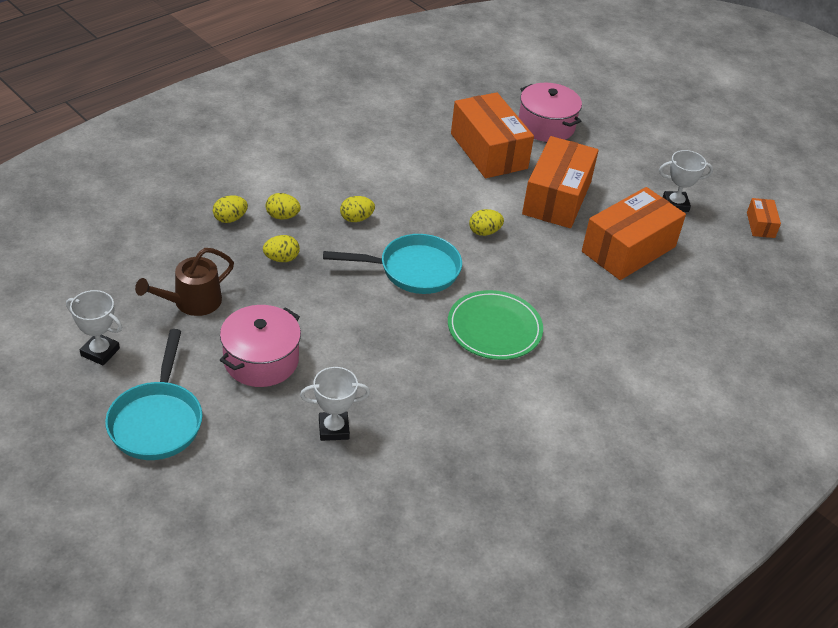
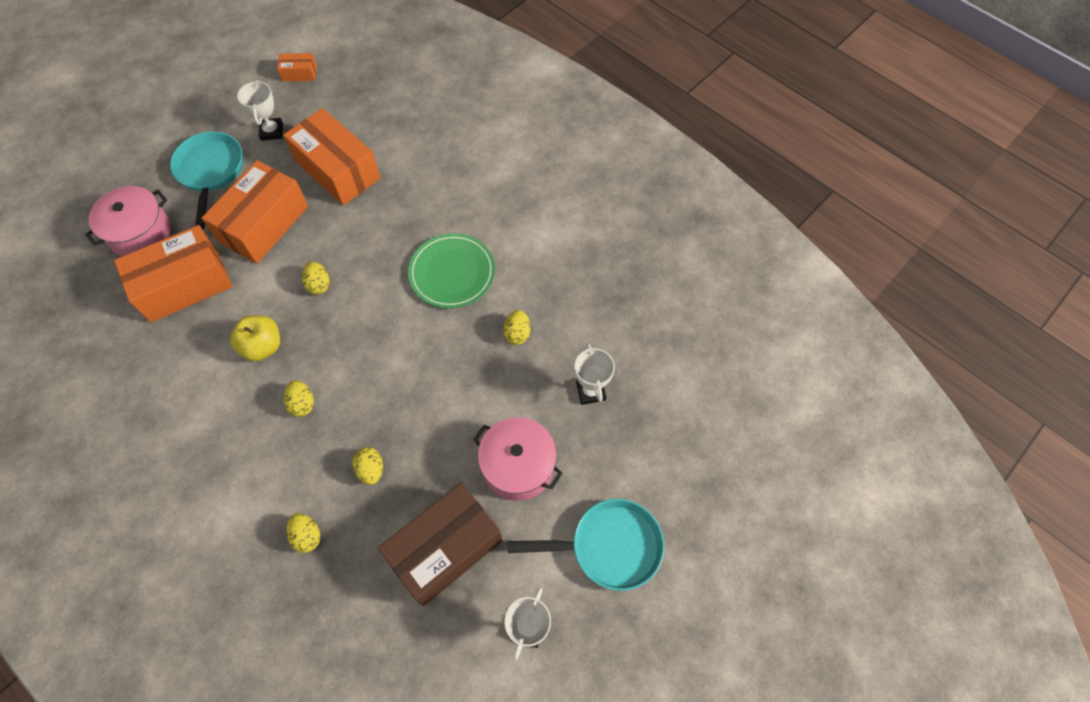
camera: 90 degrees left, 20 degrees up
(192, 302) = (445, 549): brown watering can -> brown box
(282, 216) = (301, 480): yellow egg -> yellow egg (517, 333)
(413, 270) = (379, 344): turquoise pan -> turquoise pan (211, 172)
(419, 196) = (263, 346): none -> yellow apple
(557, 198) = (264, 224): orange box -> orange box turned 75 degrees counterclockwise

